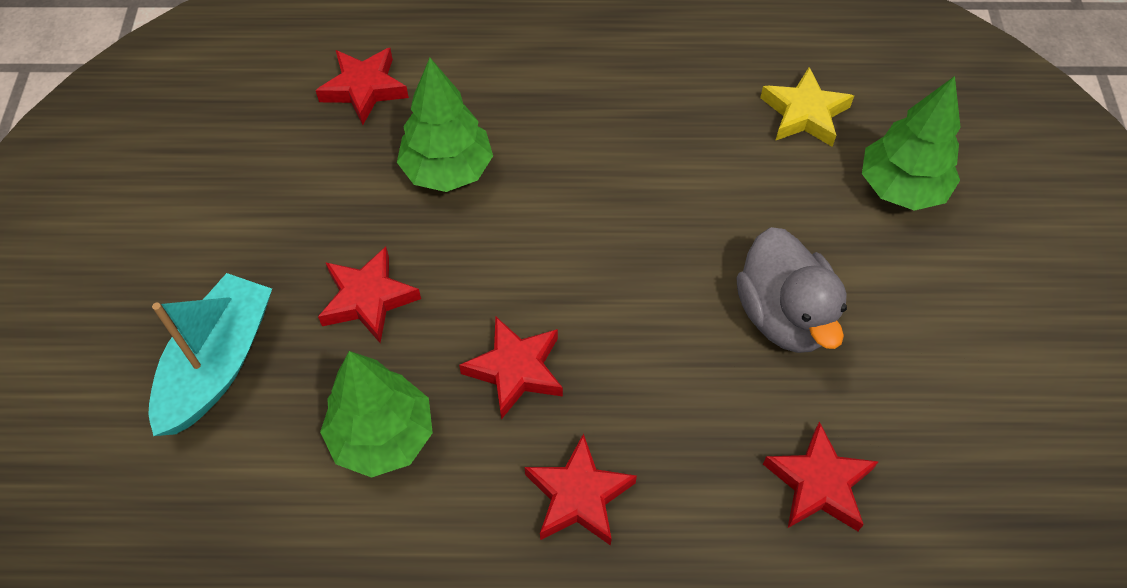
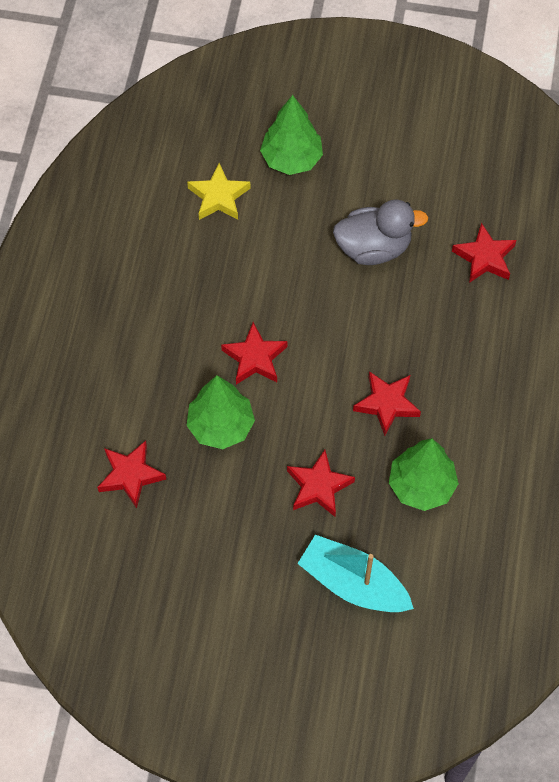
camera: 80 degrees left, 5 degrees up
(578, 496) = (475, 382): red star -> red star (255, 358)

